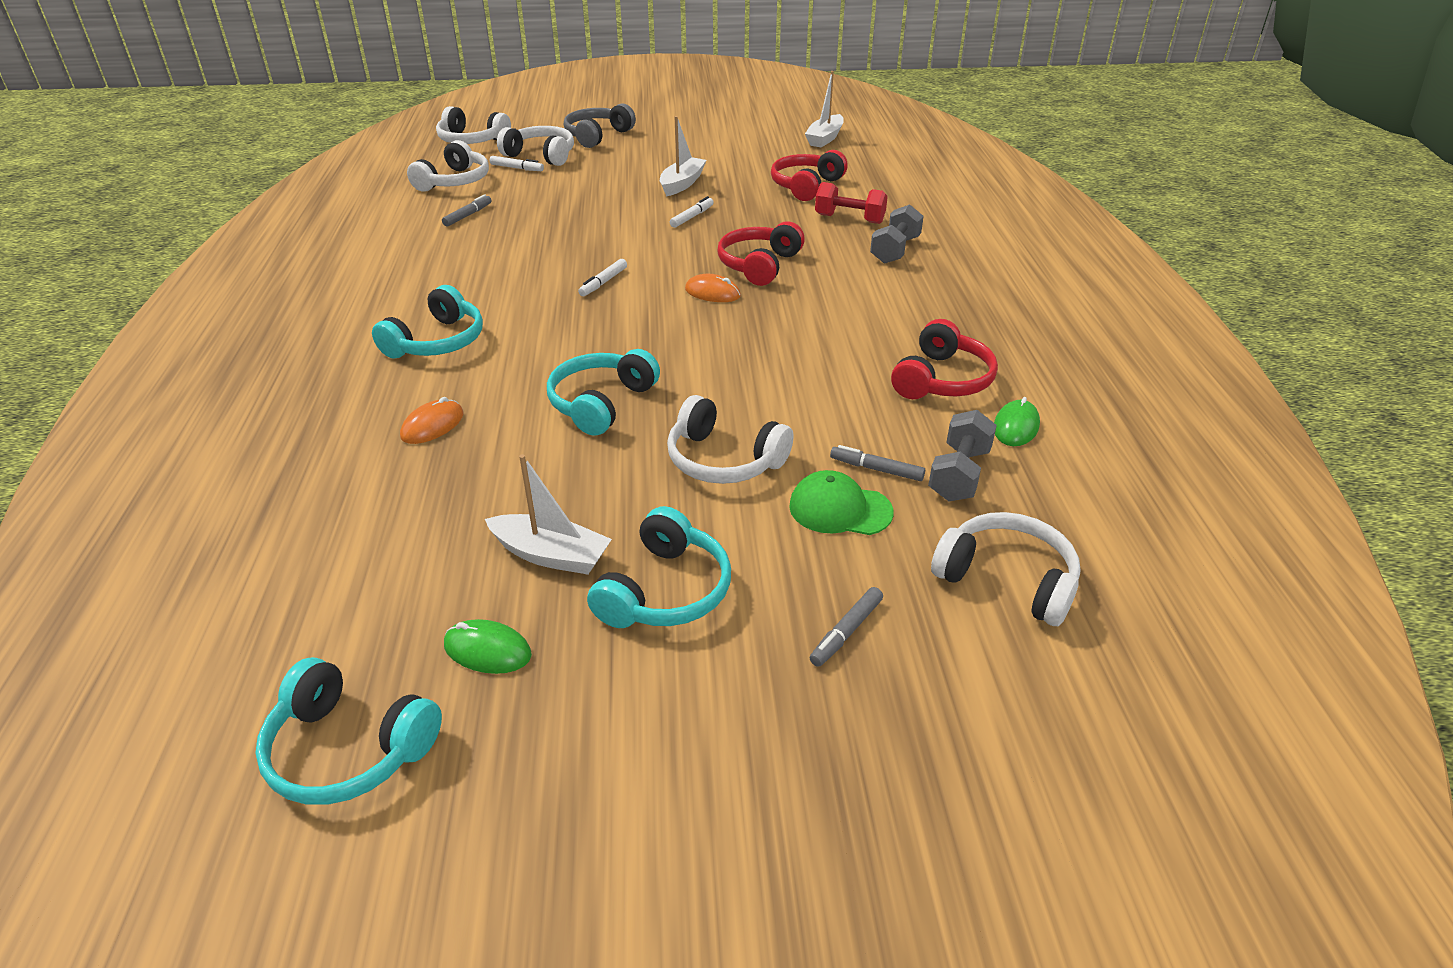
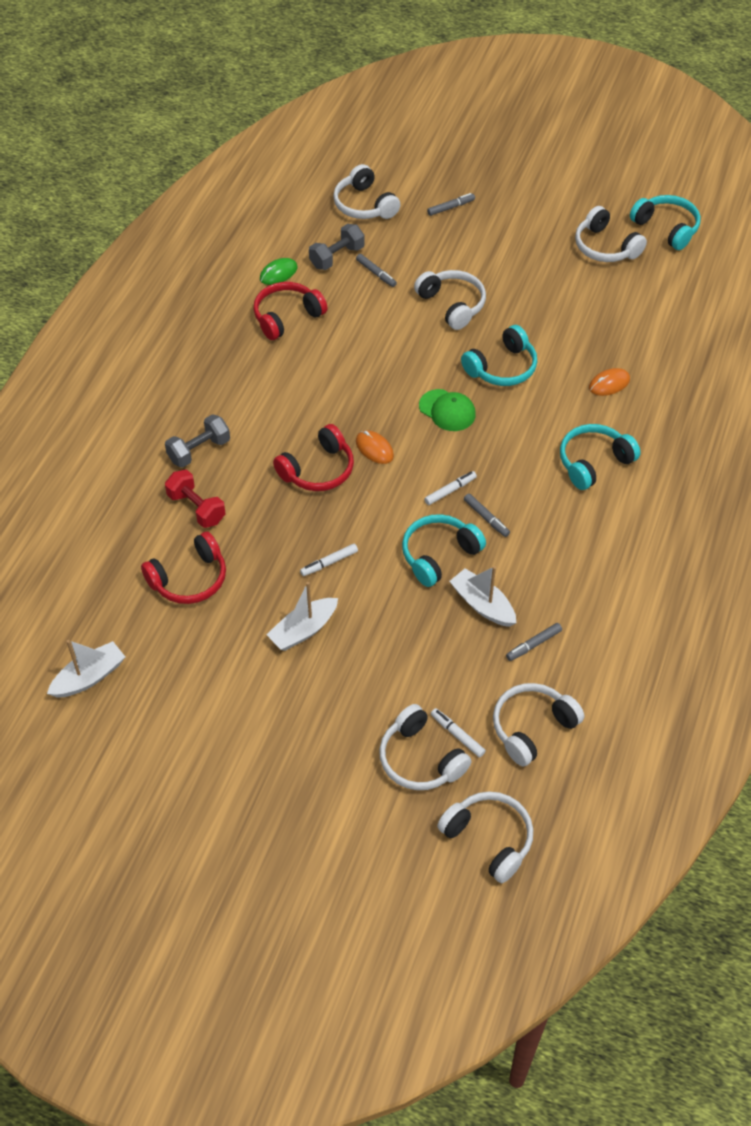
camera: 155 degrees left, 15 degrees up
(487, 650) = (605, 247): green mouse -> white headphones
(551, 555) = (564, 280): white boat -> white boat (482, 605)
(552, 273) = (486, 518): none -> grey marker
(597, 136) = (336, 791): grey headphones -> none
(665, 591) = (518, 247): turquoise headphones -> turquoise headphones (438, 555)
(840, 509) = (412, 259): green cap -> green cap (447, 410)

